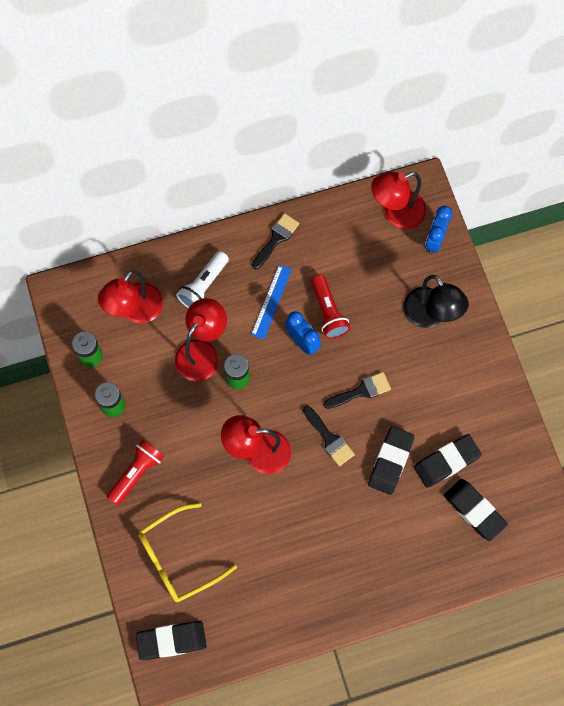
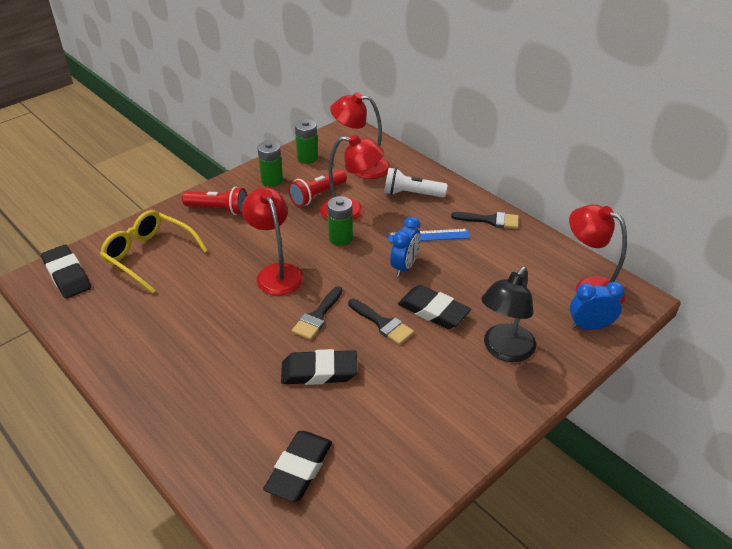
camera: 65 degrees right, 30 degrees down
(328, 312) = (447, 274): red flashlight -> red flashlight (317, 195)
(446, 462) = (345, 421): black eraser -> black eraser (433, 311)

